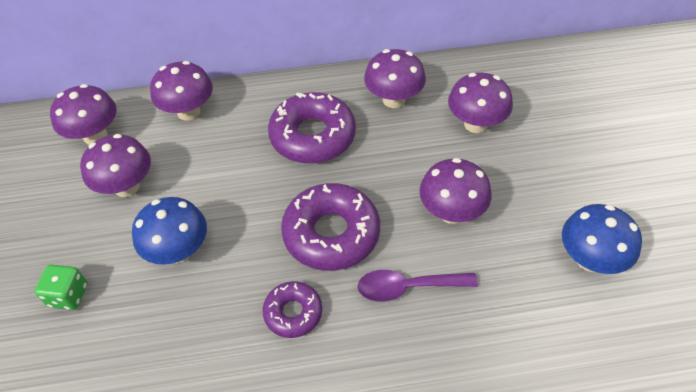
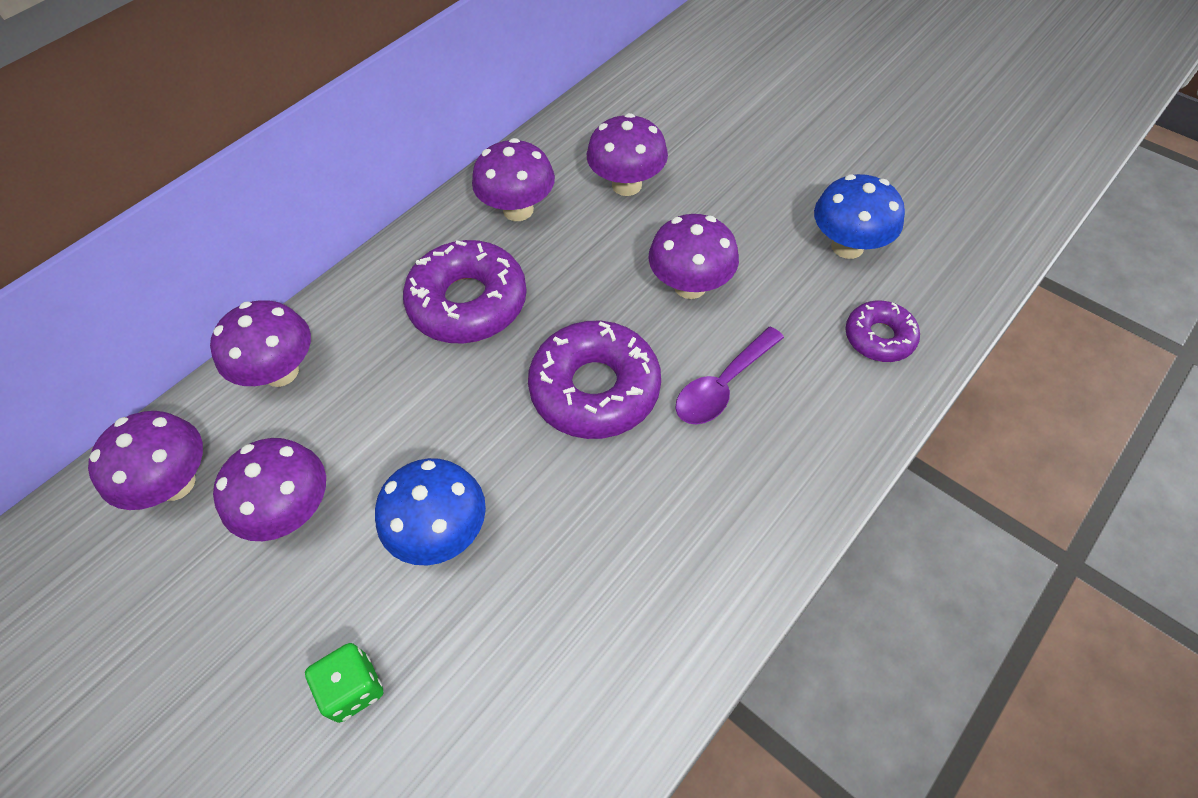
camera: 40 degrees left, 5 degrees up
(293, 313) = (639, 496): purple donut -> purple donut (879, 337)

